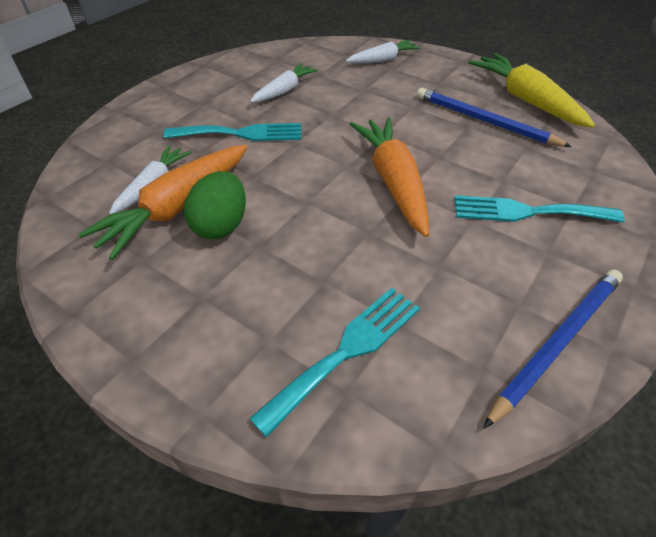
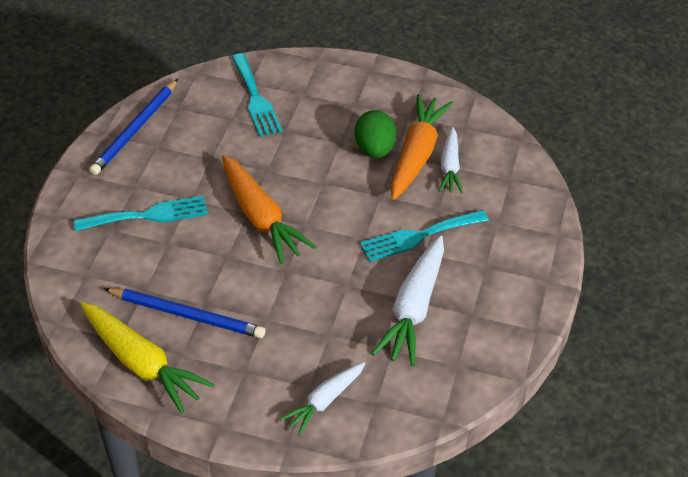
camera: 160 degrees right, 0 degrees up
(284, 91) = (414, 308): white carrot -> white carrot, size x1.65
(347, 351) = (255, 99): turquoise fork -> turquoise fork turned 45 degrees counterclockwise

